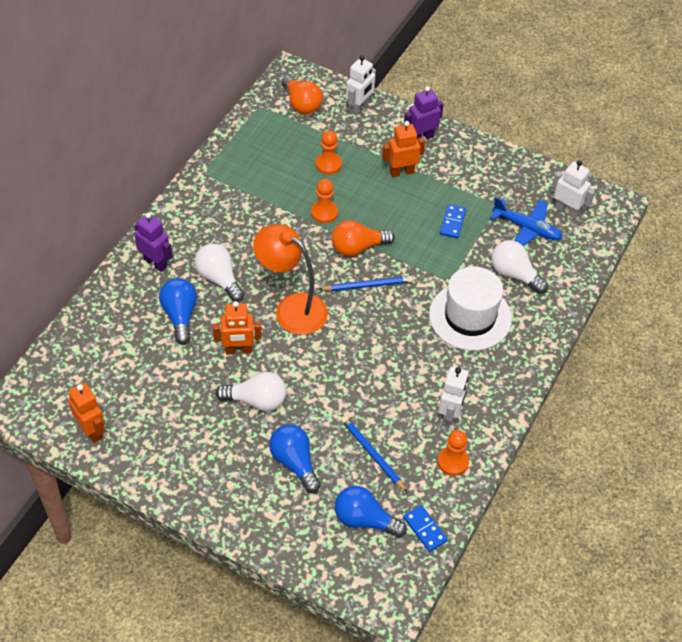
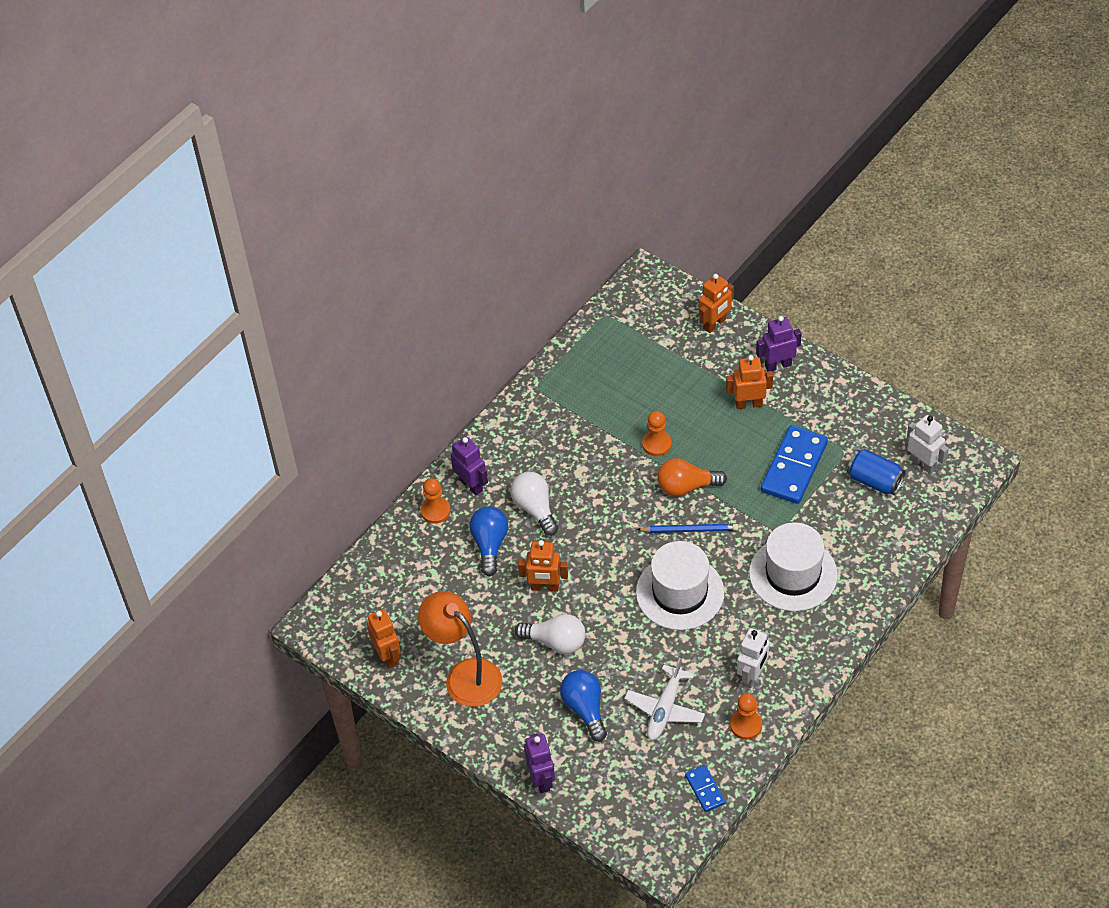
camera: 15 degrees right, 0 degrees up
(261, 537) = (541, 780): none -> purple robot
(292, 308) = (606, 547): orange lamp -> orange lamp (465, 675)
(301, 104) = (651, 314): orange light bulb -> none
(328, 164) = (670, 389): orange pawn -> orange pawn (435, 511)
(359, 108) = (715, 324): white robot -> orange robot
(364, 520) = (646, 774): blue light bulb -> none
(368, 343) = (680, 592): none -> white hat
(372, 454) = (665, 709): blue pencil -> white plane
(452, 222) = (794, 467): blue domino -> blue domino, size x1.98
(514, 274) = (850, 532): white light bulb -> none
(527, 228) = (874, 481): blue plane -> blue can

